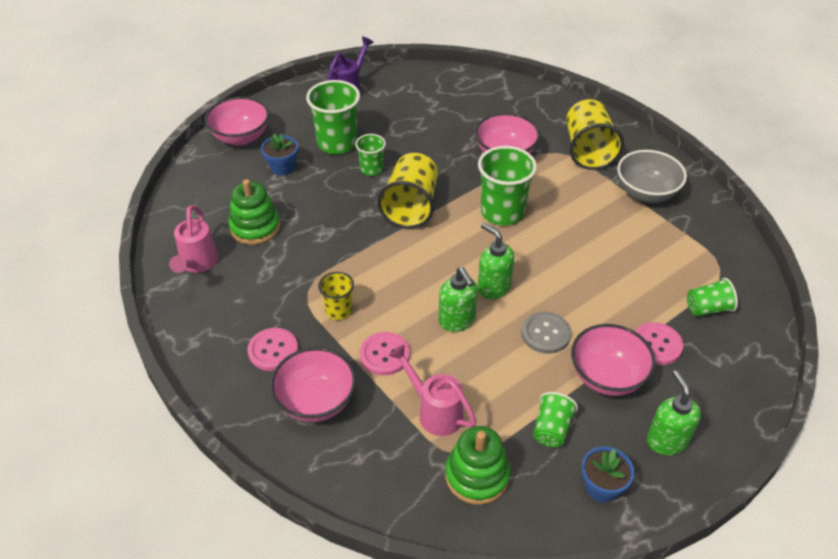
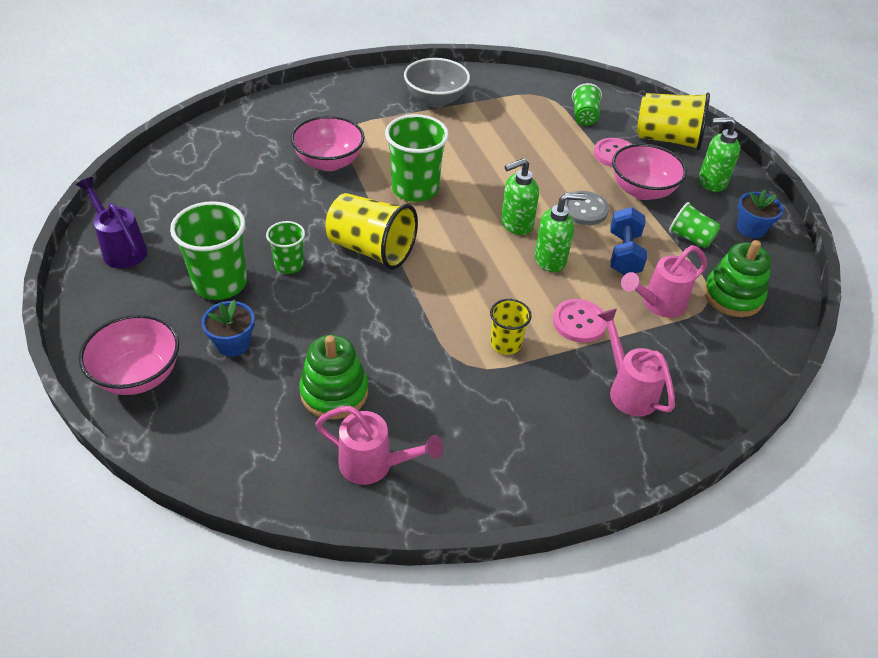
camera: 75 degrees left, 0 degrees up
(273, 350) = (547, 412): pink button -> none
(316, 401) = (628, 389): pink bowl -> pink watering can
(494, 375) = (624, 254): none -> blue dumbbell
(588, 150) = (357, 111): yellow cup -> yellow cup (667, 139)

